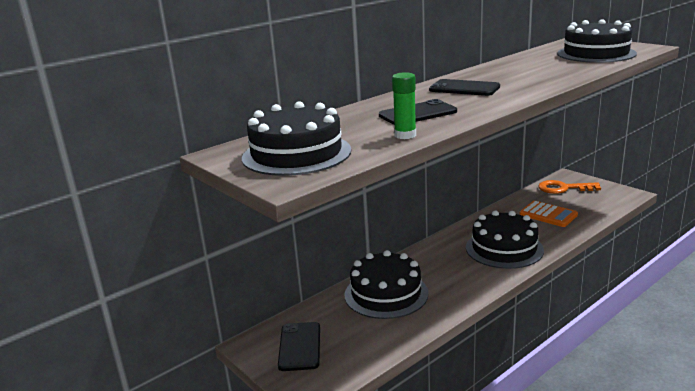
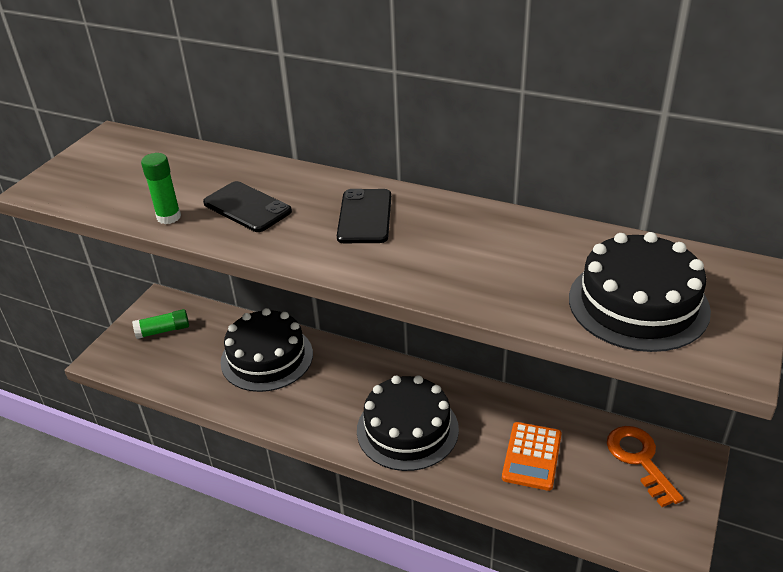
camera: 65 degrees right, 15 degrees up
(296, 154) = (109, 172): black cake -> none
(300, 346) = (163, 330): black phone -> green glue stick

